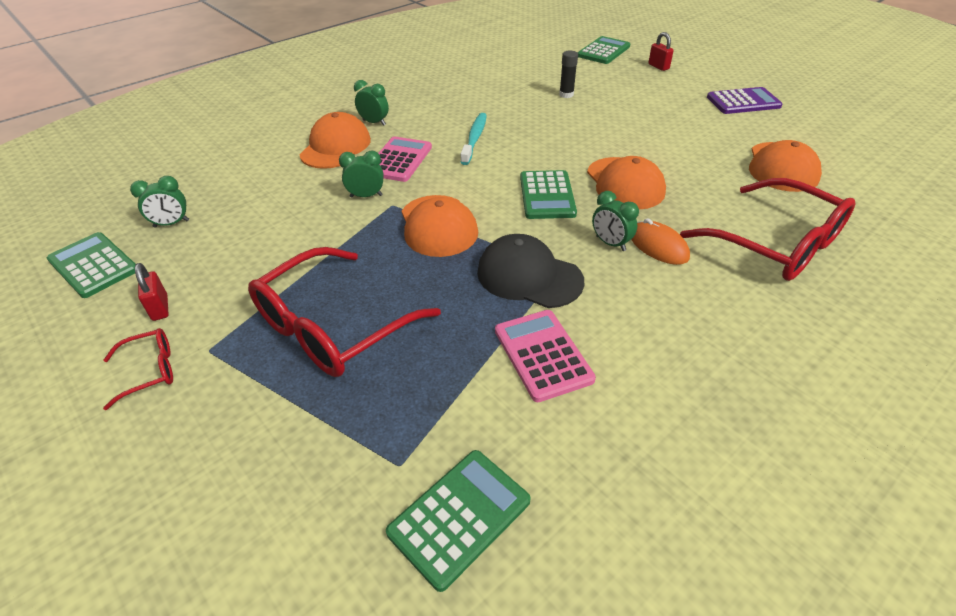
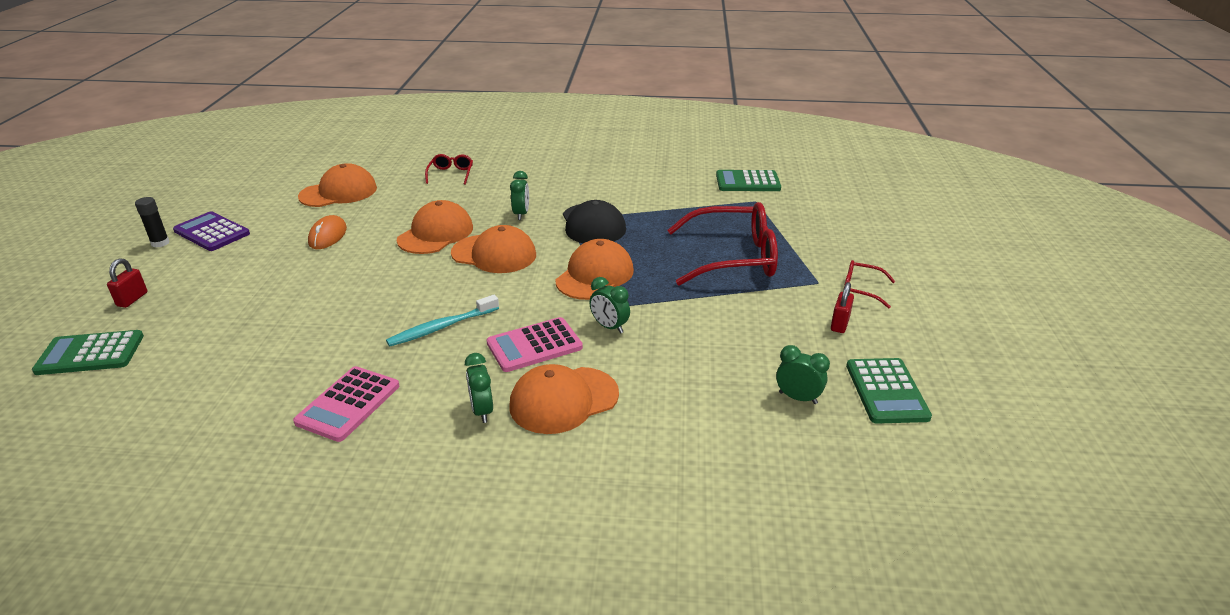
camera: 135 degrees left, 10 degrees down
(542, 355) = (644, 198): pink calculator -> pink calculator (348, 404)
(547, 195) = (494, 254): green calculator -> orange cap
(566, 94) = (273, 323): black glue stick -> black glue stick (160, 243)
(658, 246) = (502, 201): orange mouse -> orange mouse (328, 236)
(776, 244) = (451, 174): red glasses -> red glasses, size x0.46

